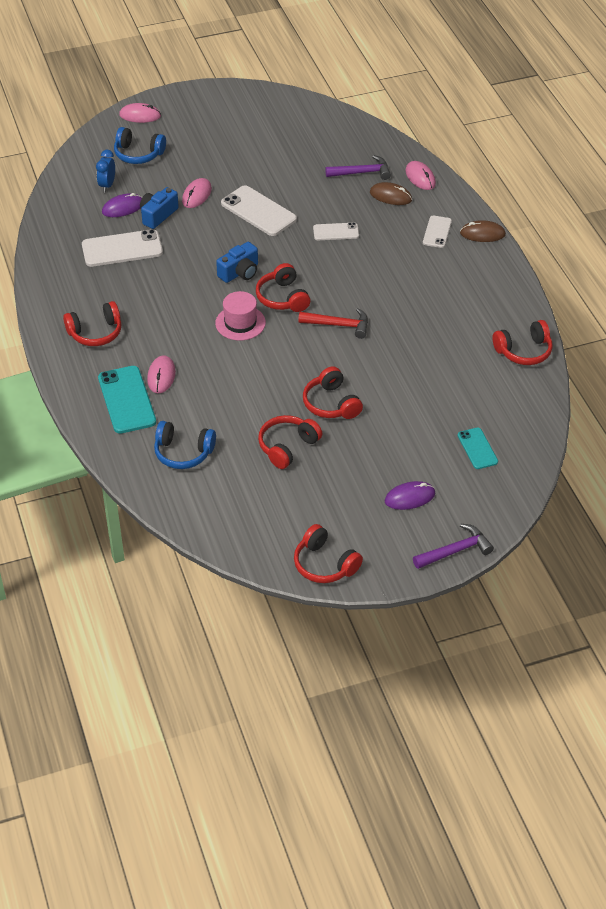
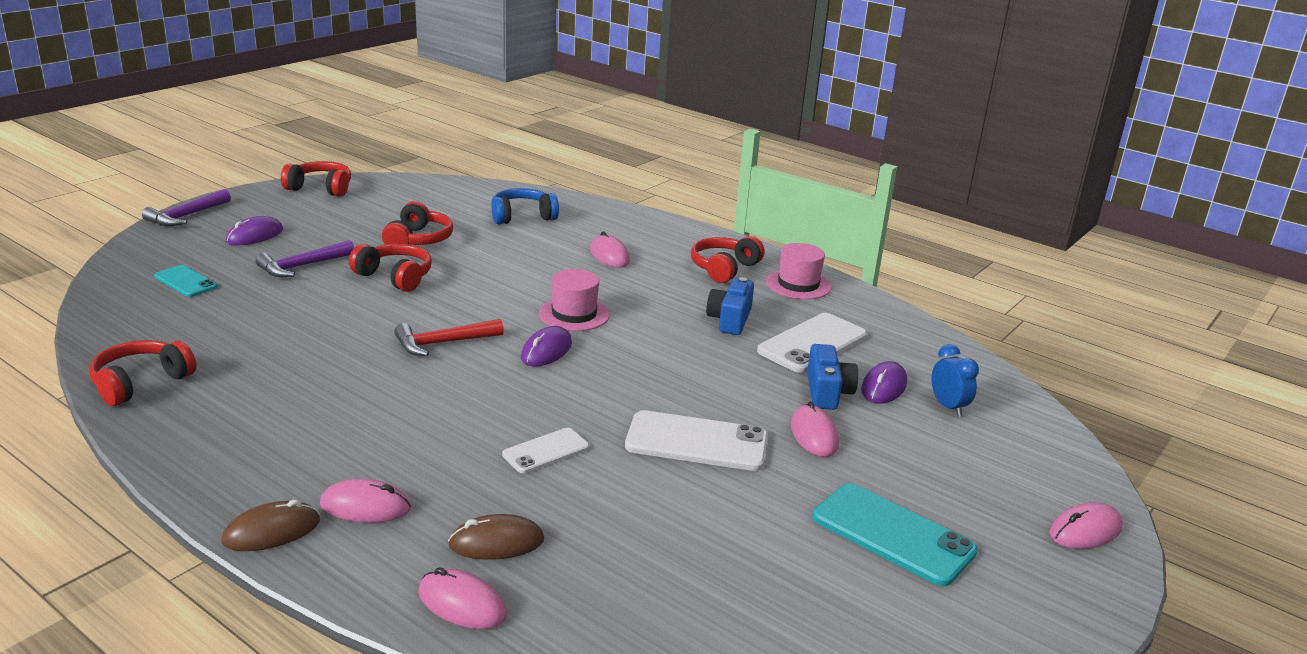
camera: 145 degrees right, 20 degrees down
(65, 299) = (798, 284): none -> pink hat
(126, 400) = (622, 234): turquoise phone -> turquoise phone (893, 534)
(138, 154) = (981, 464): blue headphones -> none
(240, 272) = (633, 361): blue camera -> blue camera (730, 320)
(282, 298) = (546, 351): red headphones -> purple mouse
(362, 173) = (588, 570): purple hammer -> purple hammer (302, 266)
(437, 232) = (365, 506): white phone -> pink mouse

